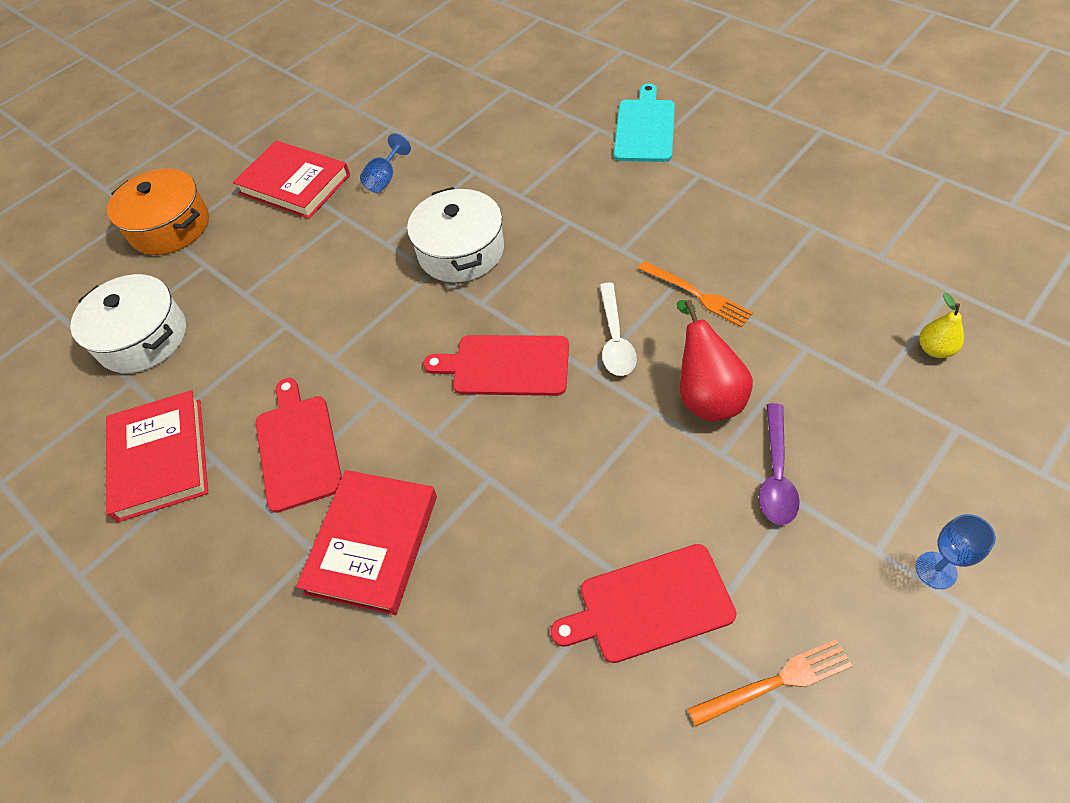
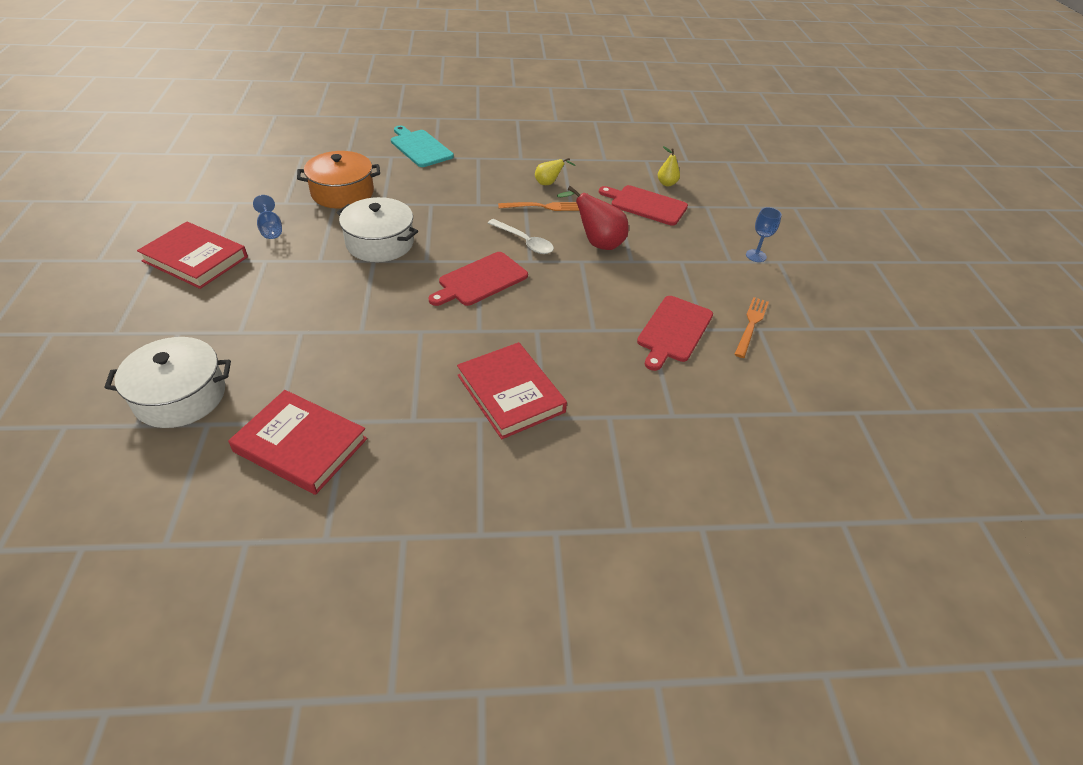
camera: 55 degrees left, 10 degrees down
(170, 226) = (105, 327): orange pot -> orange pot (342, 192)
(294, 184) = (195, 259): red book -> red book turned 45 degrees clockwise
(298, 447) = (400, 382): red cutting board -> red cutting board (646, 205)
(748, 260) = (549, 183): none -> yellow pear
(776, 474) = (663, 256): purple spoon -> none

